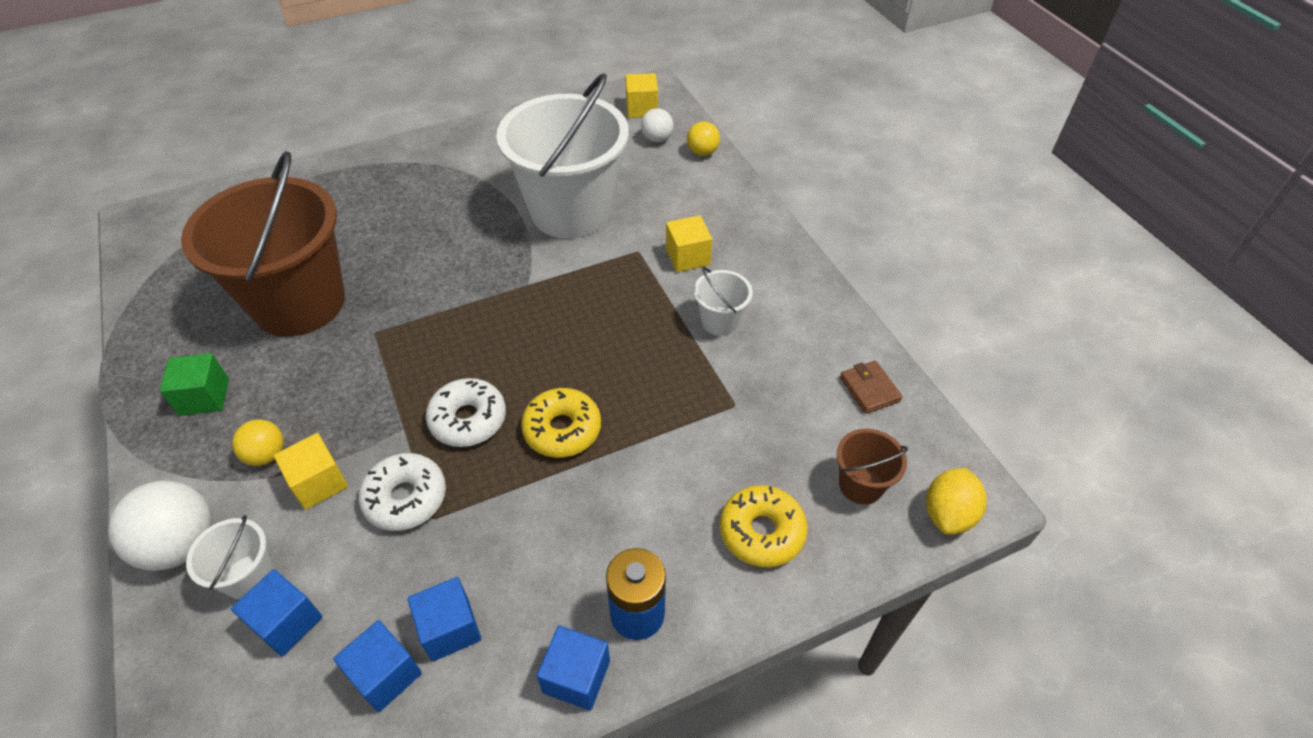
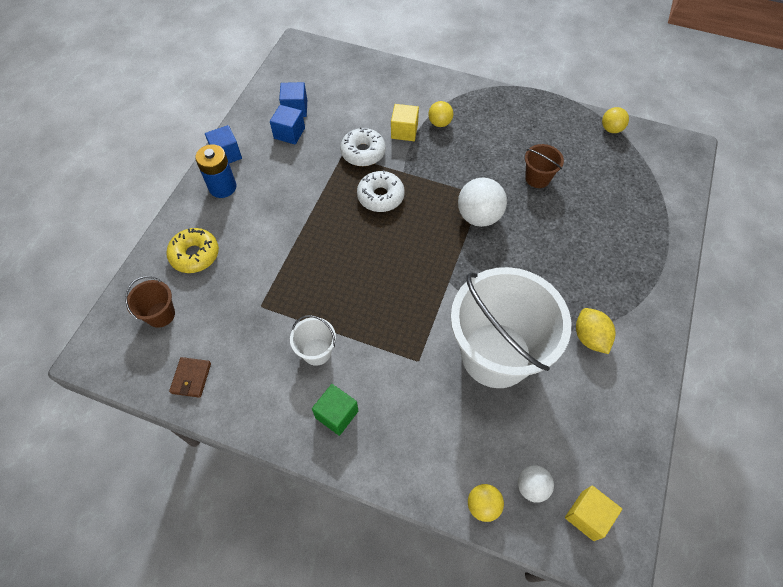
camera: 135 degrees right, 10 degrees up
(147, 287) = (611, 129): none -> yellow ball
(181, 545) = (419, 83): white ball -> white ball (479, 216)
(204, 397) = (500, 118): green cube -> green cube (336, 414)
(249, 576) = (381, 94): white bucket -> none
(287, 622) = (348, 95): blue cube -> none
(299, 303) = (537, 178): brown bucket -> brown bucket, size x0.42
(562, 429) = (333, 226): yellow donut -> none
(687, 257) = (384, 384): yellow cube -> none
(869, 389) = (191, 378): brown wallet -> brown wallet turned 75 degrees clockwise
(948, 514) = (104, 334): yellow lemon -> yellow lemon (590, 337)

